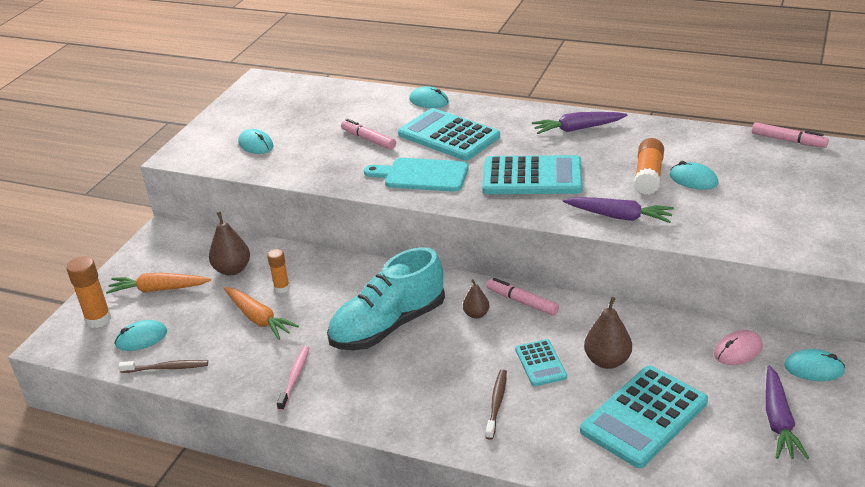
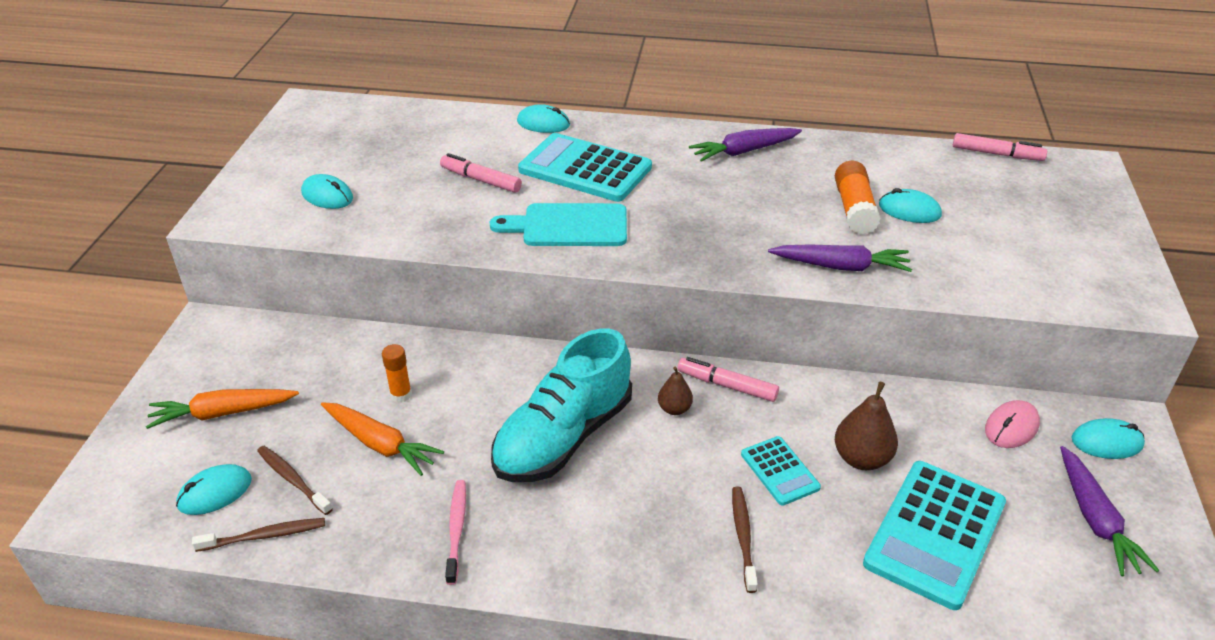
camera: 15 degrees left, 5 degrees up
(98, 319) = (141, 469): orange glue stick -> none
(194, 335) = (293, 479): none -> brown toothbrush
(232, 269) = (323, 373): brown pear -> none
(532, 177) = (712, 219): turquoise calculator -> none

